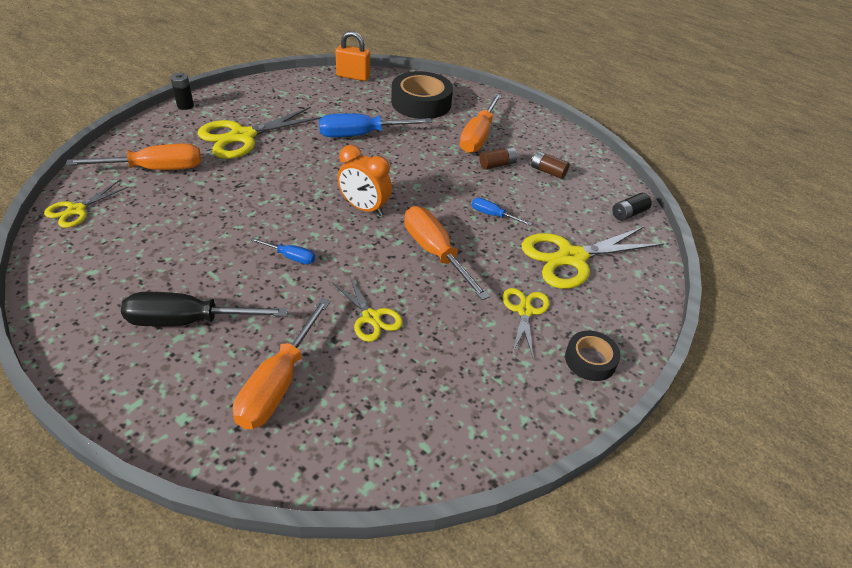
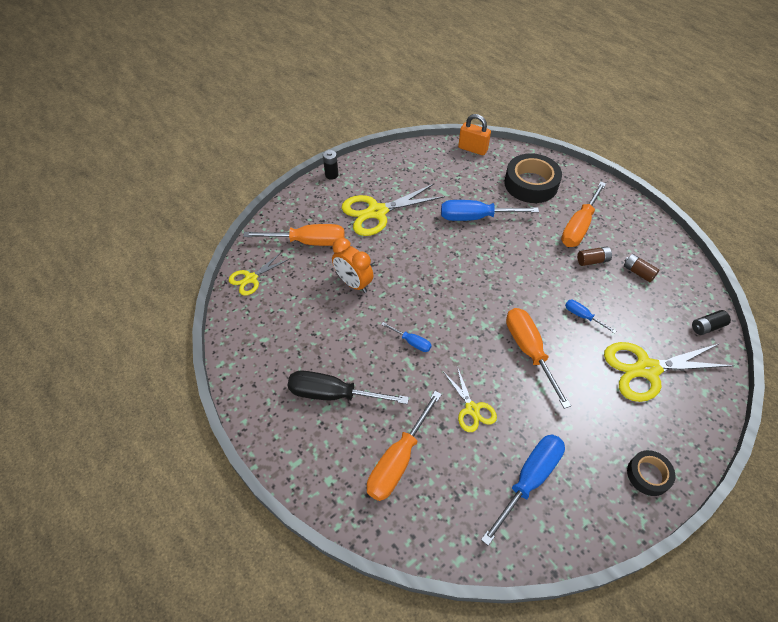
camera: 15 degrees right, 10 degrees up
(364, 208) = (473, 298): orange clock -> orange clock (353, 283)
(450, 383) = (529, 479): none -> blue screwdriver
(524, 311) = (598, 419): yellow scissors -> none

